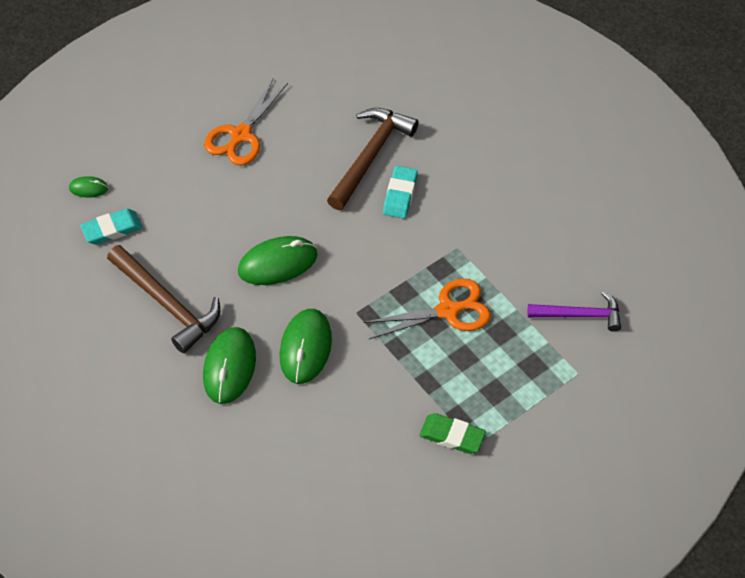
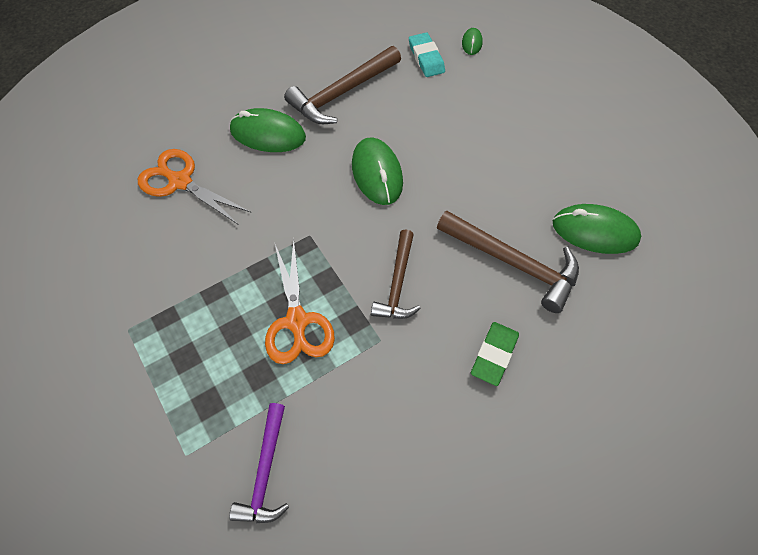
camera: 95 degrees right, 5 degrees up
(241, 135) = (538, 150): orange scissors -> orange scissors (180, 182)
(305, 348) = (276, 191): green mouse -> green mouse (595, 231)
(400, 195) = (458, 288): turquoise eraser -> none
(401, 239) = (397, 283): none -> brown hammer
(452, 436) = (145, 309): green eraser -> green eraser (494, 355)

